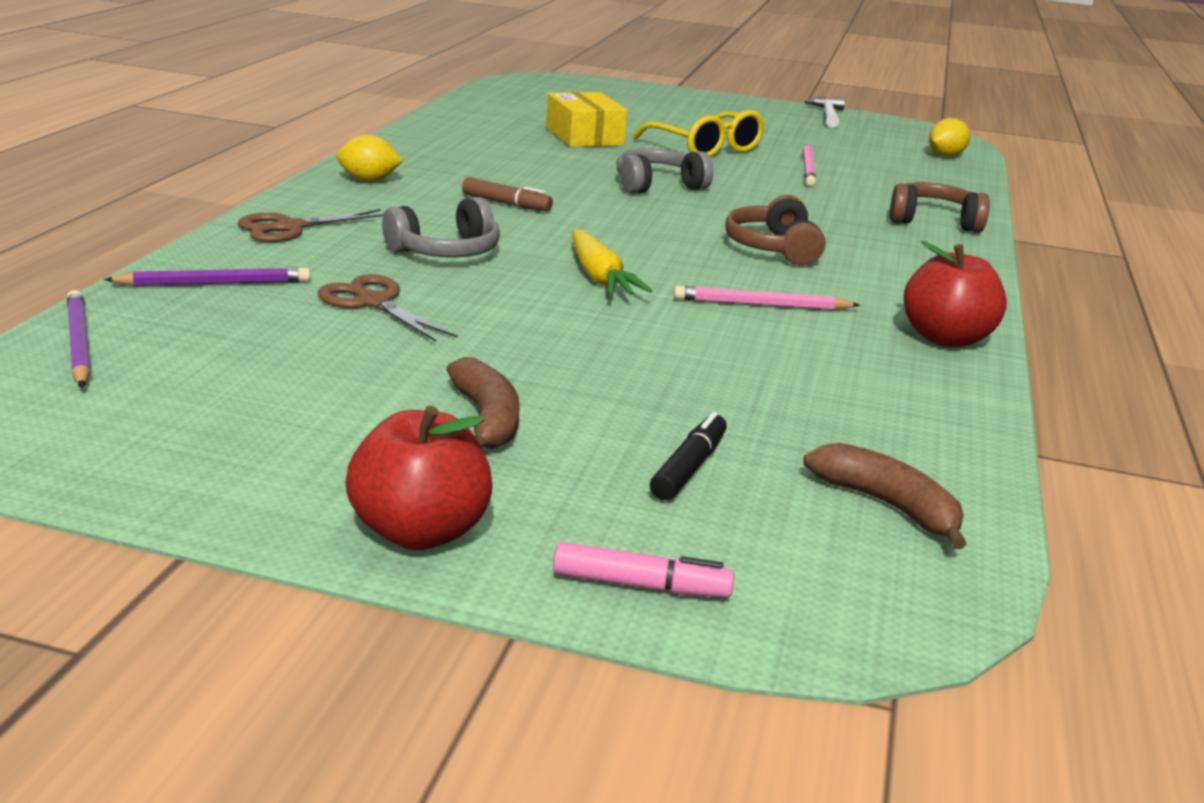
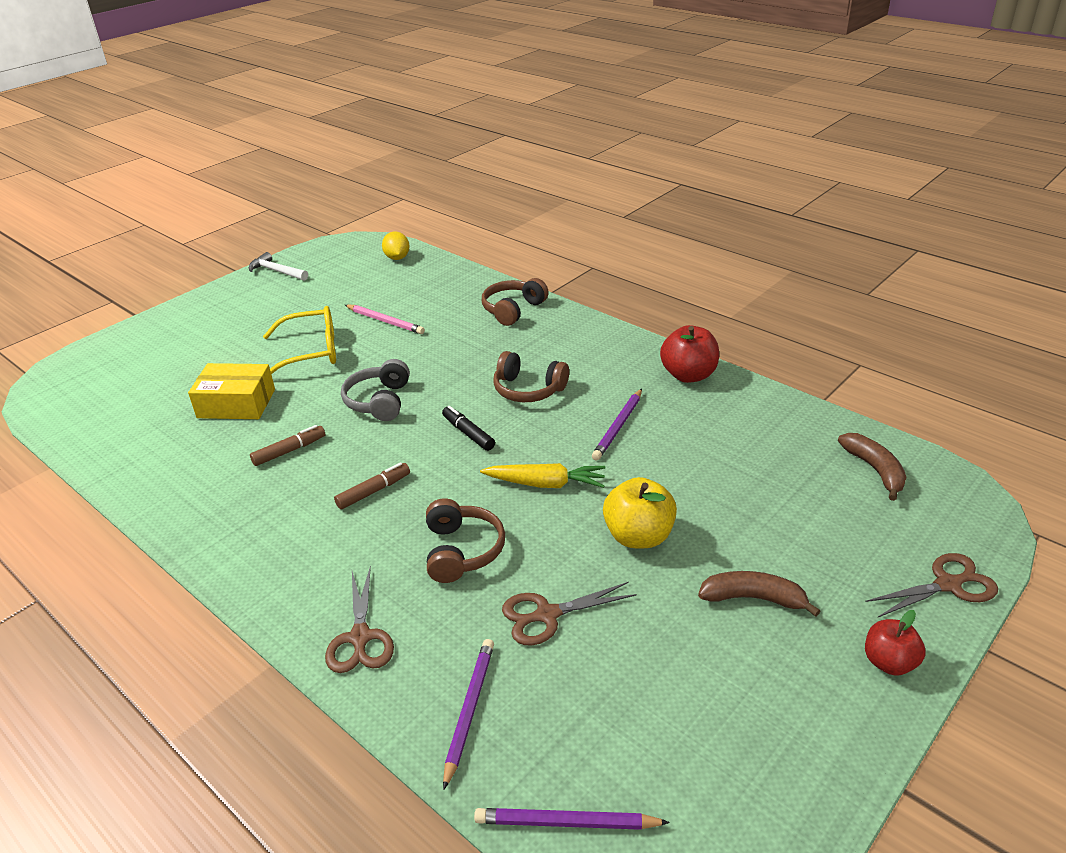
camera: 60 degrees left, 10 degrees up
(369, 180) = (265, 561): yellow lemon -> none
(420, 531) = (889, 662): red apple -> red apple, size x0.66
(446, 251) = (461, 551): grey headphones -> brown headphones
(534, 164) = (289, 451): none -> brown marker
(550, 337) = (638, 536): none -> yellow apple
(641, 585) = (948, 585): pink marker -> brown scissors
(689, 468) = (827, 528): black marker -> black marker (468, 433)
(761, 305) = (618, 426): pink pencil -> purple pencil
(887, 505) = (875, 470): brown banana -> brown banana turned 90 degrees clockwise

